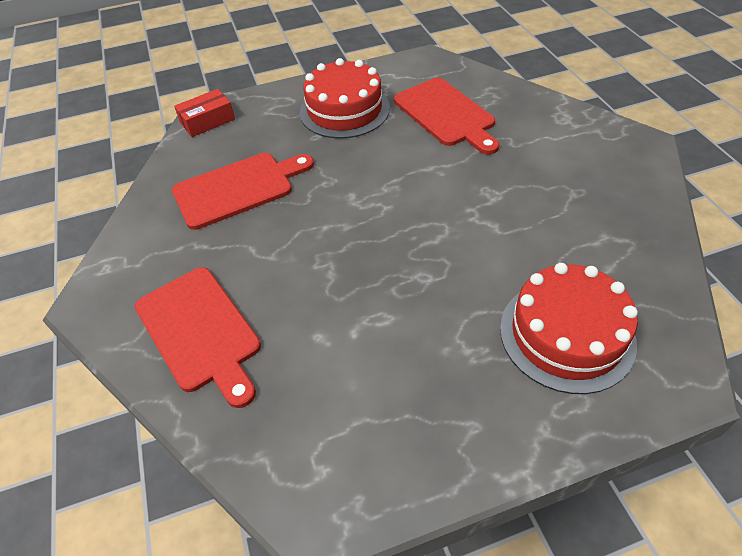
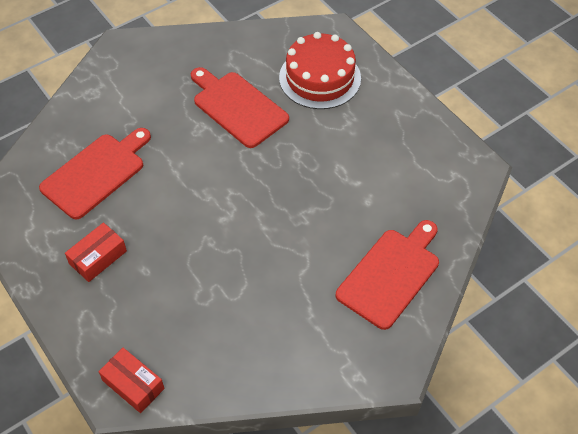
camera: 110 degrees left, 5 degrees up
(238, 188) = (234, 310): red cutting board -> red cutting board (237, 107)
(344, 110) = (98, 257): red cake -> red box

